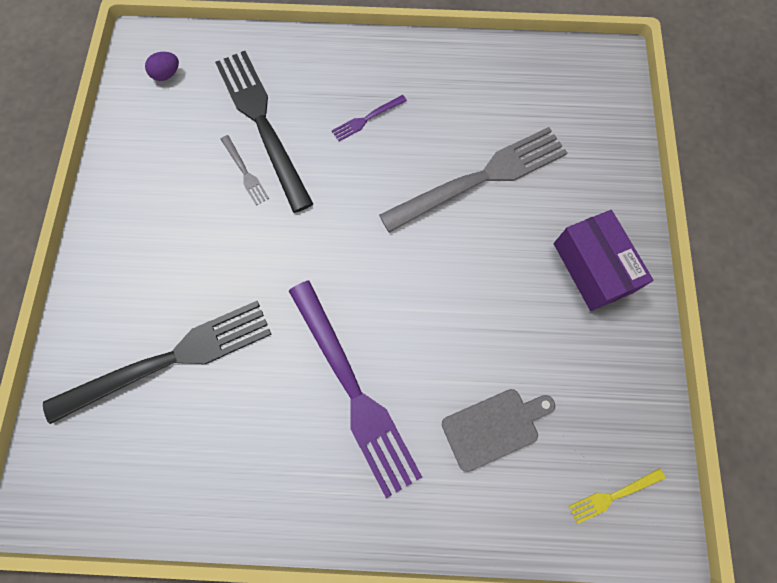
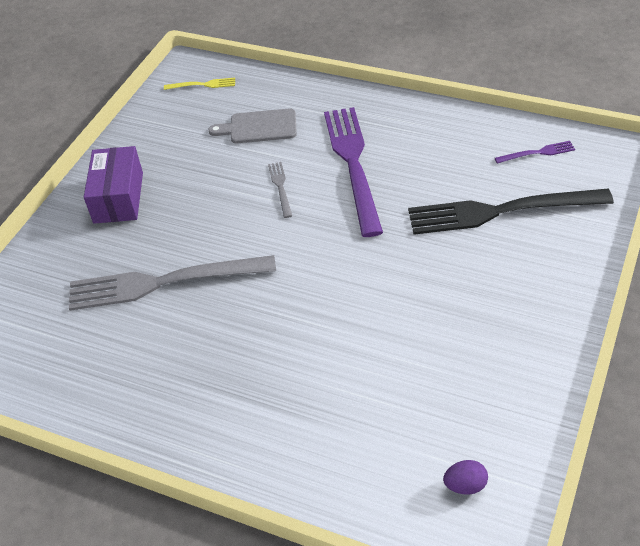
camera: 155 degrees left, 25 degrees down
(245, 172) = (396, 344): grey fork -> grey fork (280, 187)
(262, 123) = (361, 392): black fork -> none
(367, 119) = (244, 366): purple fork -> purple fork (537, 153)

